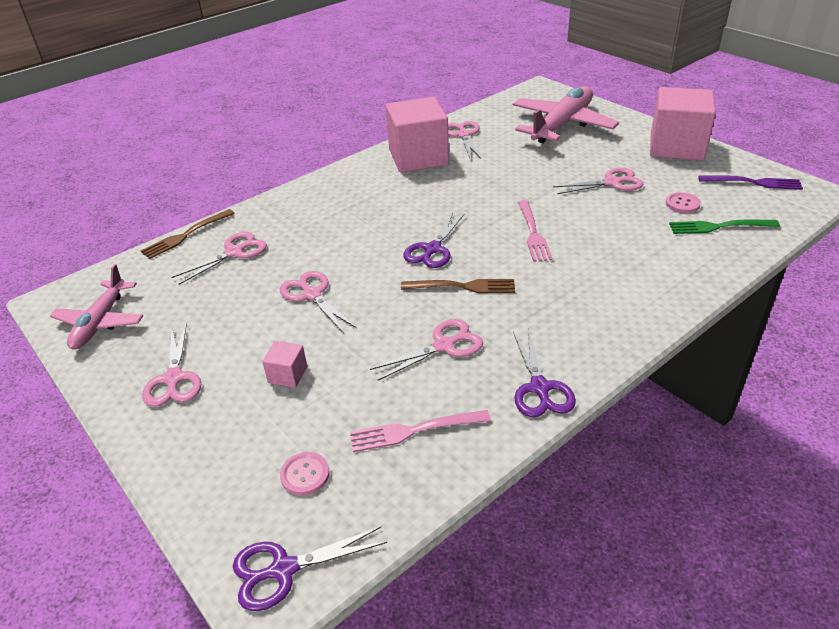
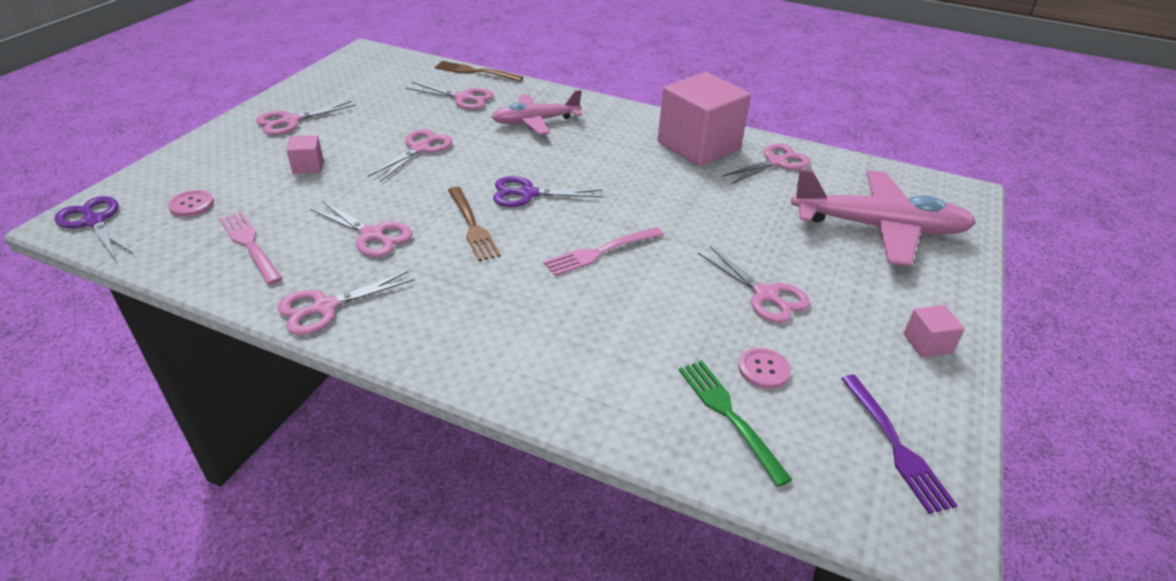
camera: 60 degrees right, 0 degrees up
(100, 322) = (348, 75): pink plane -> pink plane (536, 121)
(539, 388) = (325, 307): purple scissors -> pink scissors
(676, 147) = (927, 343): pink cube -> pink cube, size x0.42

